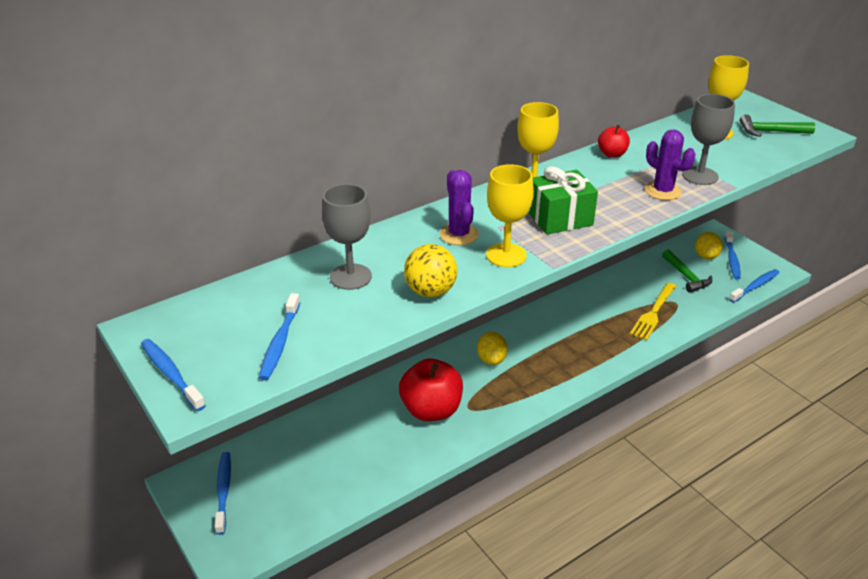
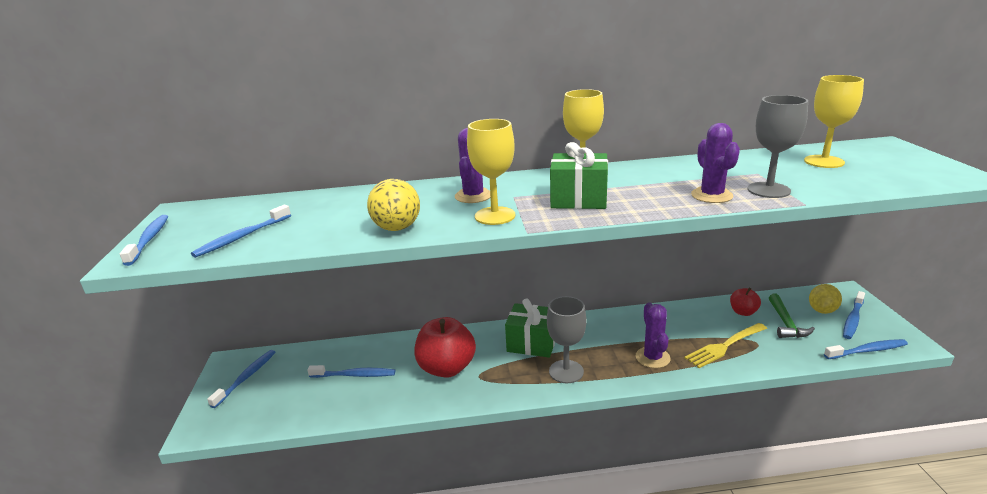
camera: 30 degrees right, 10 degrees down
(344, 448) = (354, 375): none -> blue toothbrush
(350, 277) = (352, 207): grey goblet -> grey goblet (566, 371)
(491, 359) = (532, 343): yellow lemon -> green gift
(604, 341) = (652, 357): none -> purple cactus
(612, 154) = (686, 164): red apple -> red apple (743, 312)
(770, 131) = (896, 168): green hammer -> none

